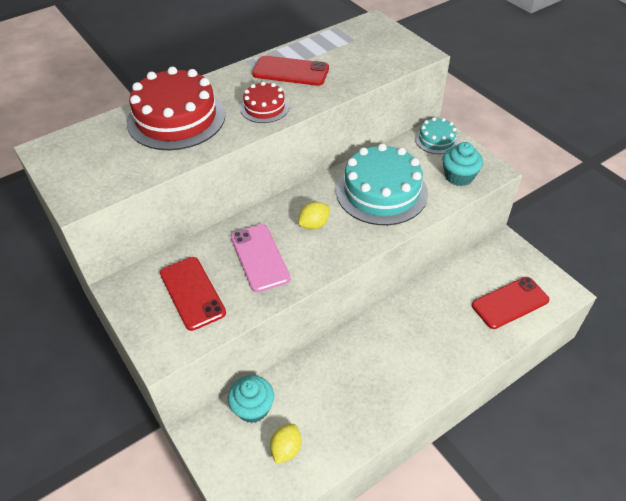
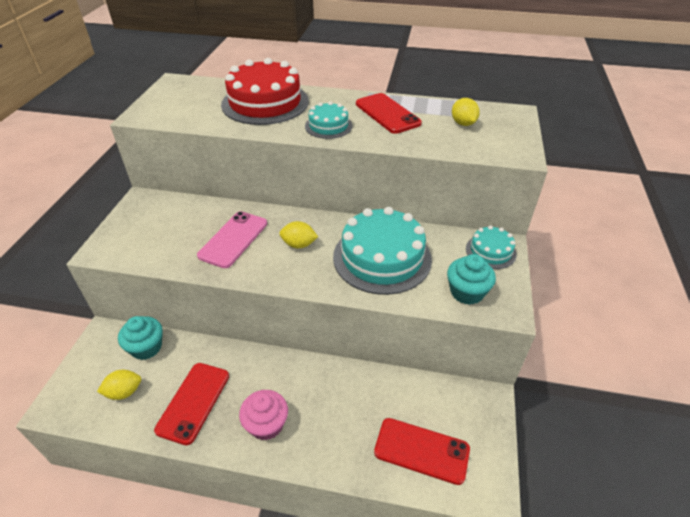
camera: 45 degrees right, 5 degrees down
(192, 293) = (167, 230): red phone -> red phone (193, 402)
(264, 107) = (328, 126): red cake -> turquoise cake
(354, 50) = (463, 123): none -> yellow lemon
(411, 372) = (266, 424): none -> pink cupcake

